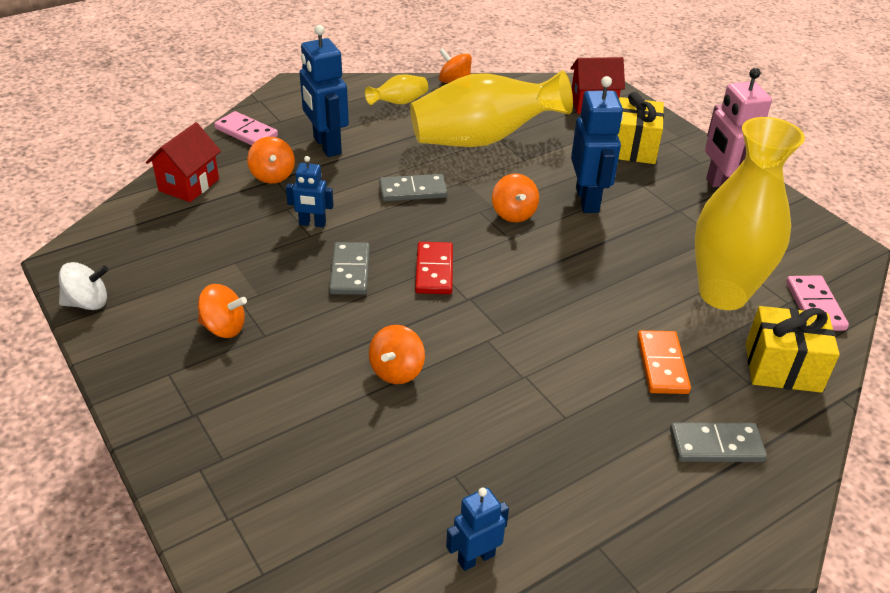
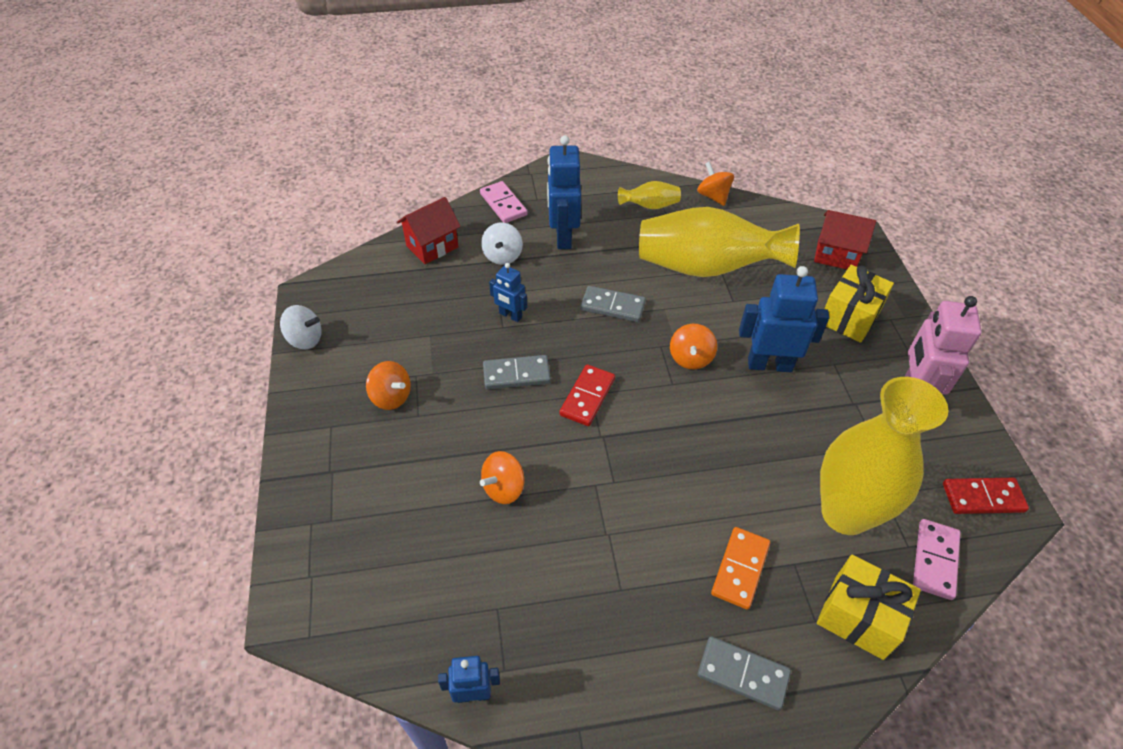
camera: 25 degrees right, 10 degrees up
(272, 176) = (502, 256): orange spinning top -> white spinning top
(350, 271) = (516, 374): grey domino -> grey domino turned 60 degrees clockwise
(588, 200) = (769, 364): blue robot -> blue robot turned 105 degrees counterclockwise
(822, 250) = (983, 498): none -> red domino

